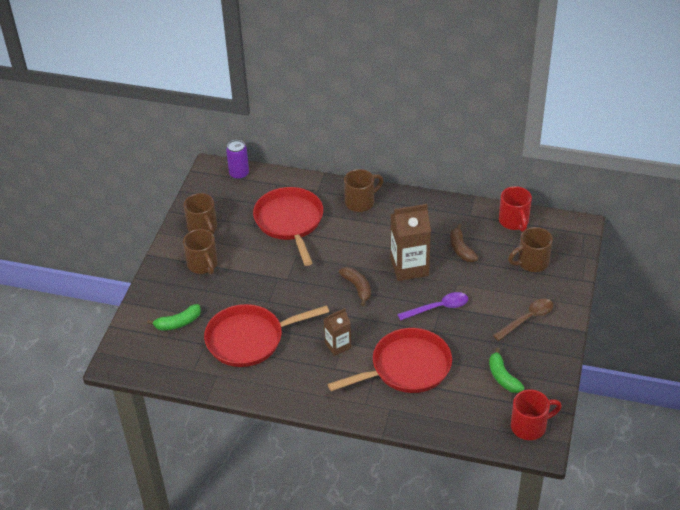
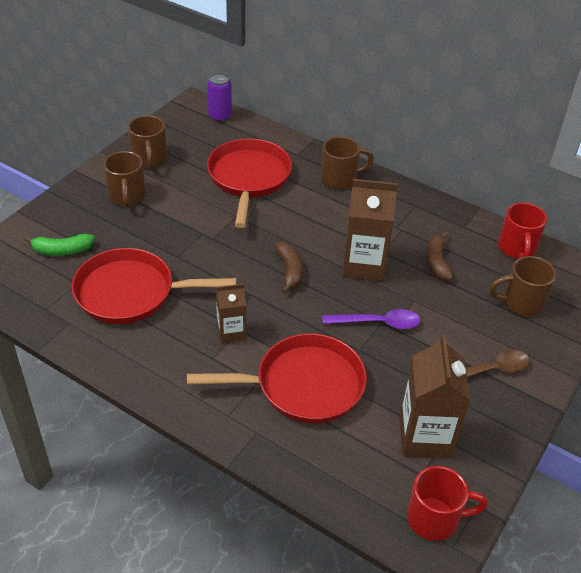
camera: 15 degrees right, 0 degrees up
(503, 377) = (425, 437): green banana -> brown carton

